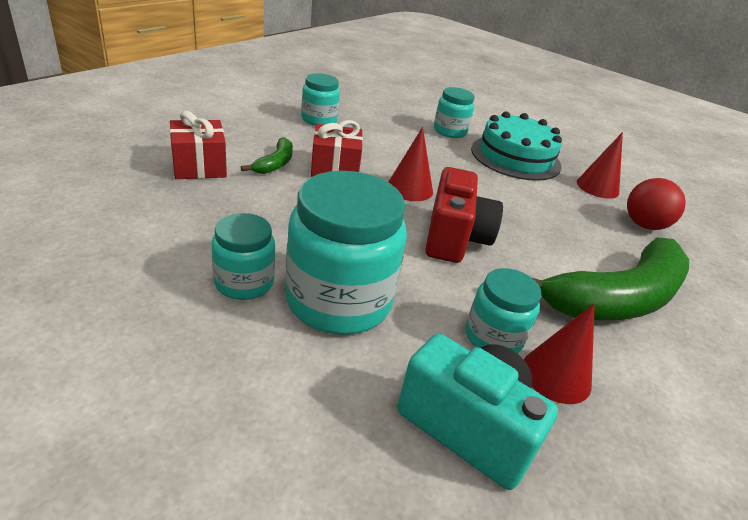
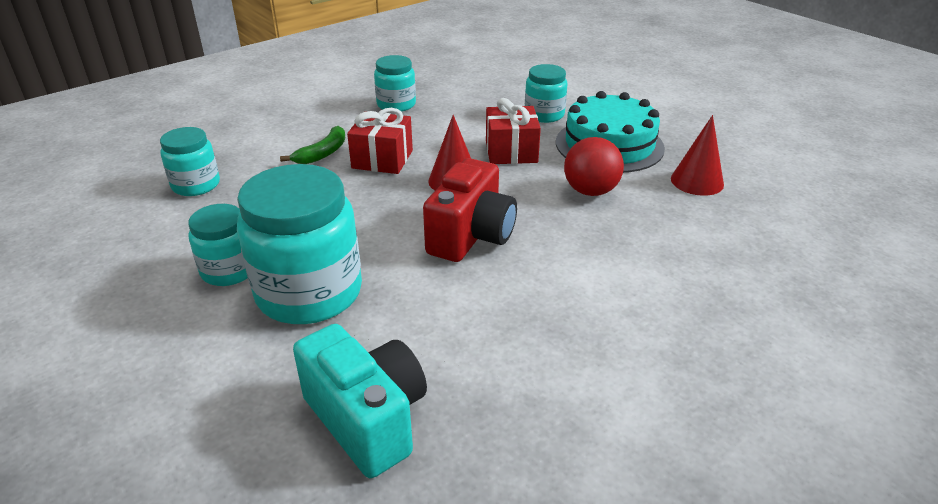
camera: 20 degrees right, 0 degrees up
(199, 166) = (246, 156): red gift -> red gift (511, 151)
(493, 337) = (449, 339): turquoise jar -> turquoise jar (196, 185)
(556, 375) = (494, 383): red cone -> none
(617, 298) = (627, 310): green banana -> none
(644, 225) = (728, 229): red ball -> red ball (590, 191)

